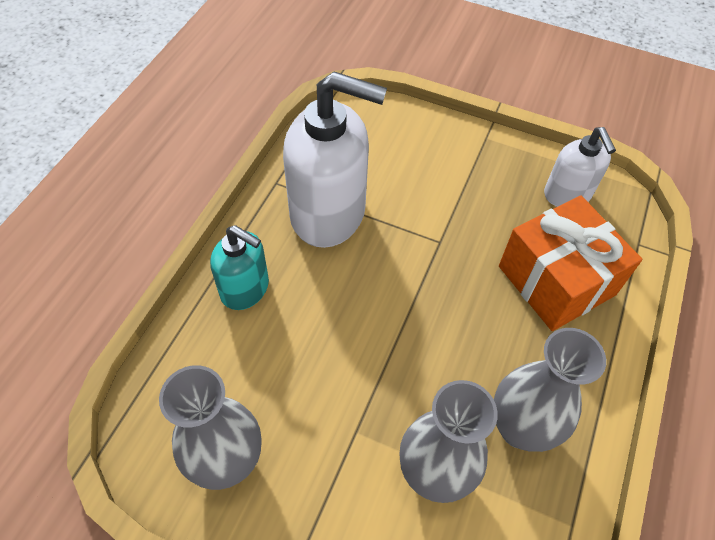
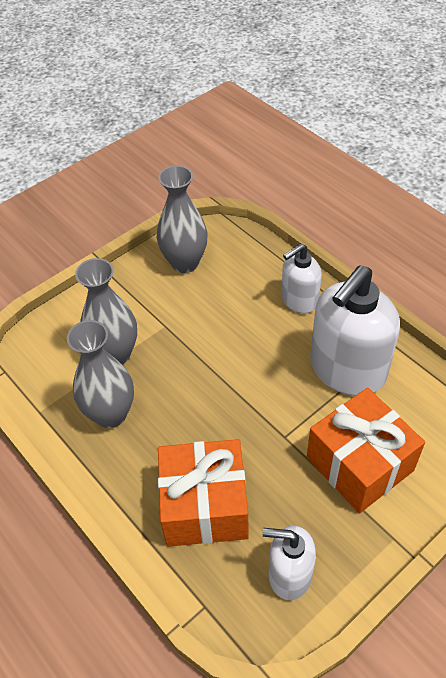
camera: 120 degrees right, 5 degrees down
(245, 289) = (299, 300): turquoise soap dispenser -> white soap dispenser
(433, 176) = (359, 464): none -> orange gift

